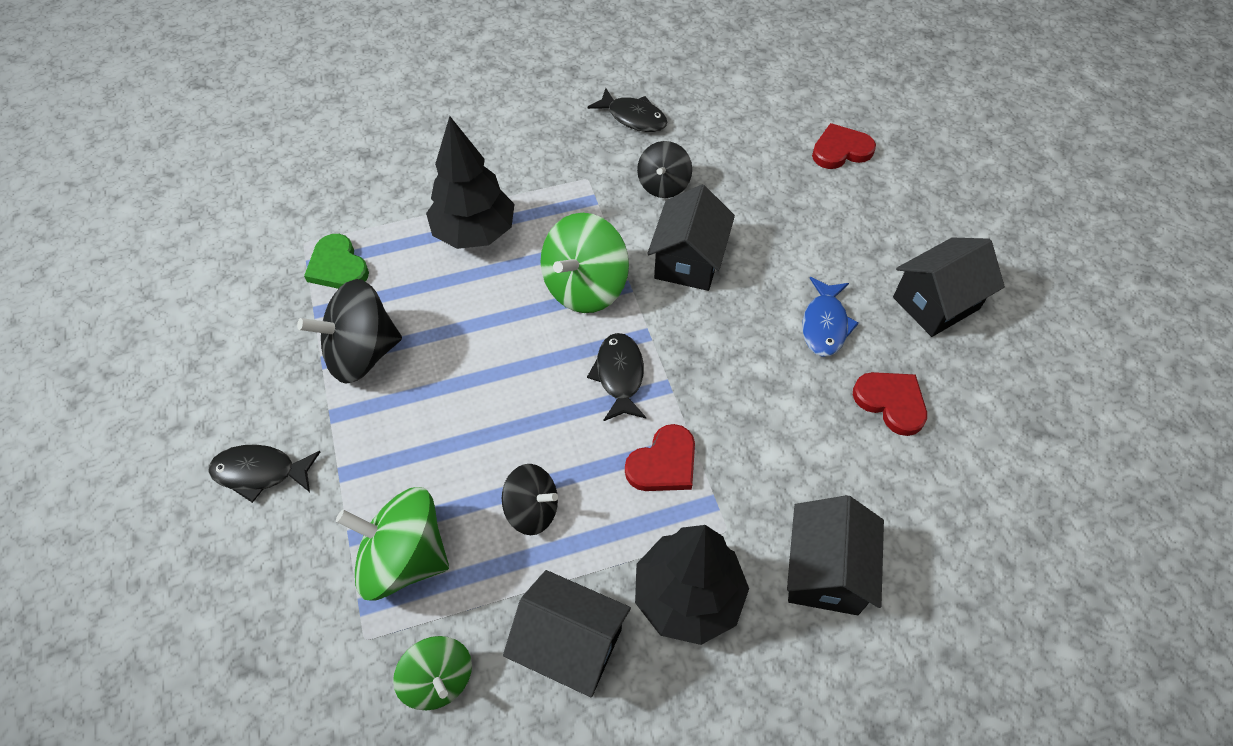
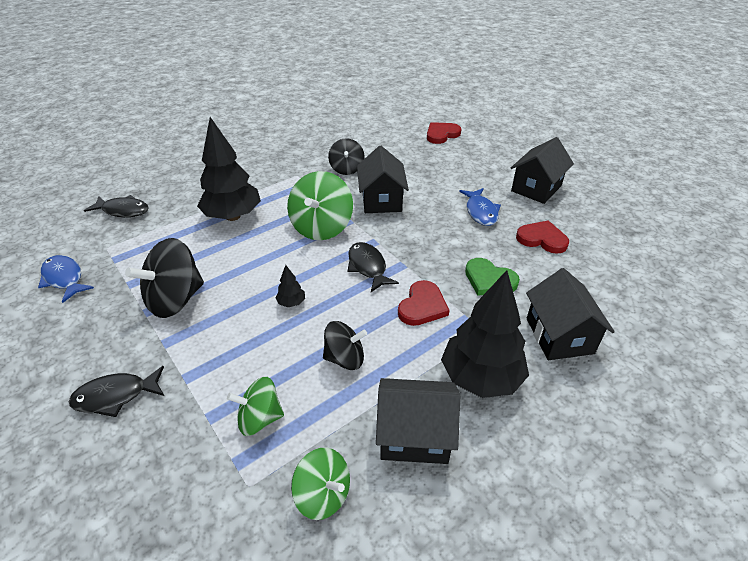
camera: 20 degrees left, 15 degrees down
(244, 279) = (64, 278): none -> blue fish
(338, 266) = (138, 255): green heart -> green heart (489, 280)
(404, 558) = (260, 418): green spinning top -> green spinning top, size x0.61
(499, 403) = (291, 303): none -> black tree
(633, 117) = (312, 142): black fish -> black fish (123, 210)

